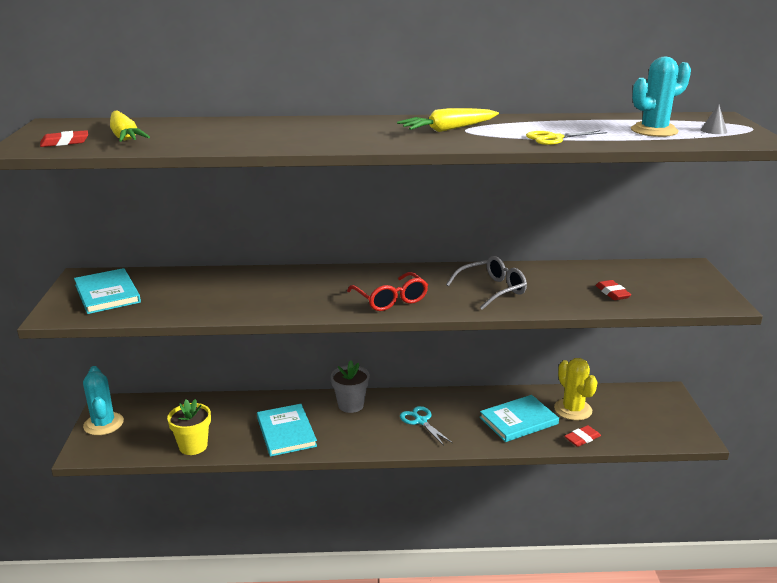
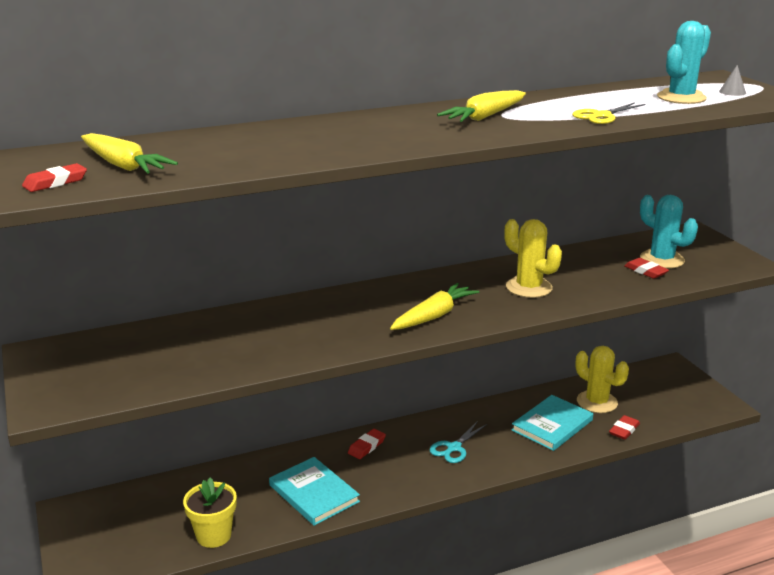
camera: 20 degrees left, 0 degrees up
(103, 424) = (79, 535): turquoise cactus -> turquoise cactus (662, 259)
(107, 294) = (91, 368): turquoise book -> none
(350, 405) = (366, 446): grey flower pot -> red eraser
(390, 299) = (434, 316): red glasses -> yellow carrot
(421, 421) = (454, 448): turquoise scissors -> turquoise scissors turned 90 degrees counterclockwise
(491, 290) = (529, 287): grey glasses -> yellow cactus

